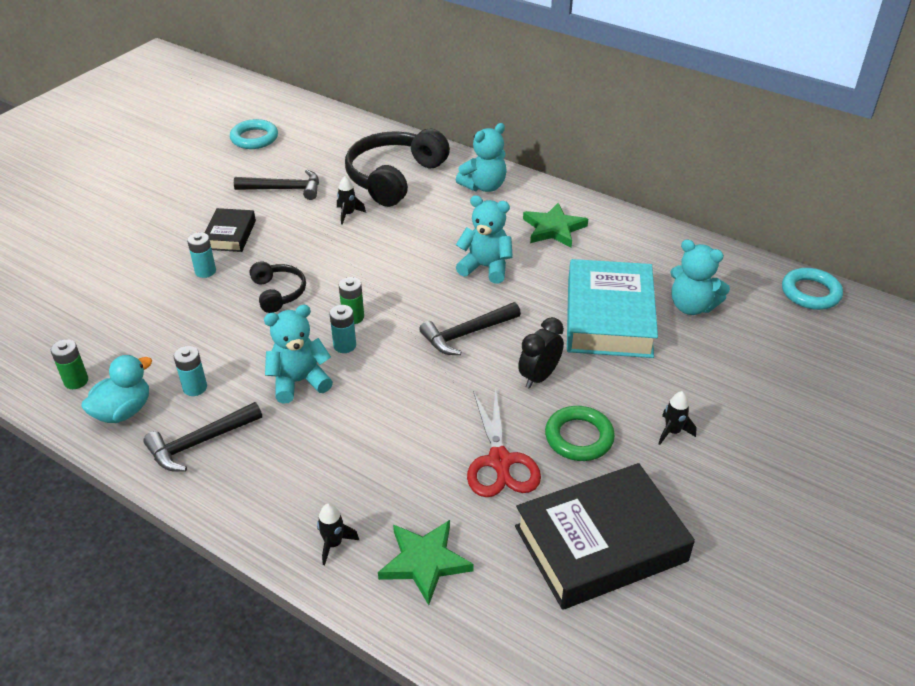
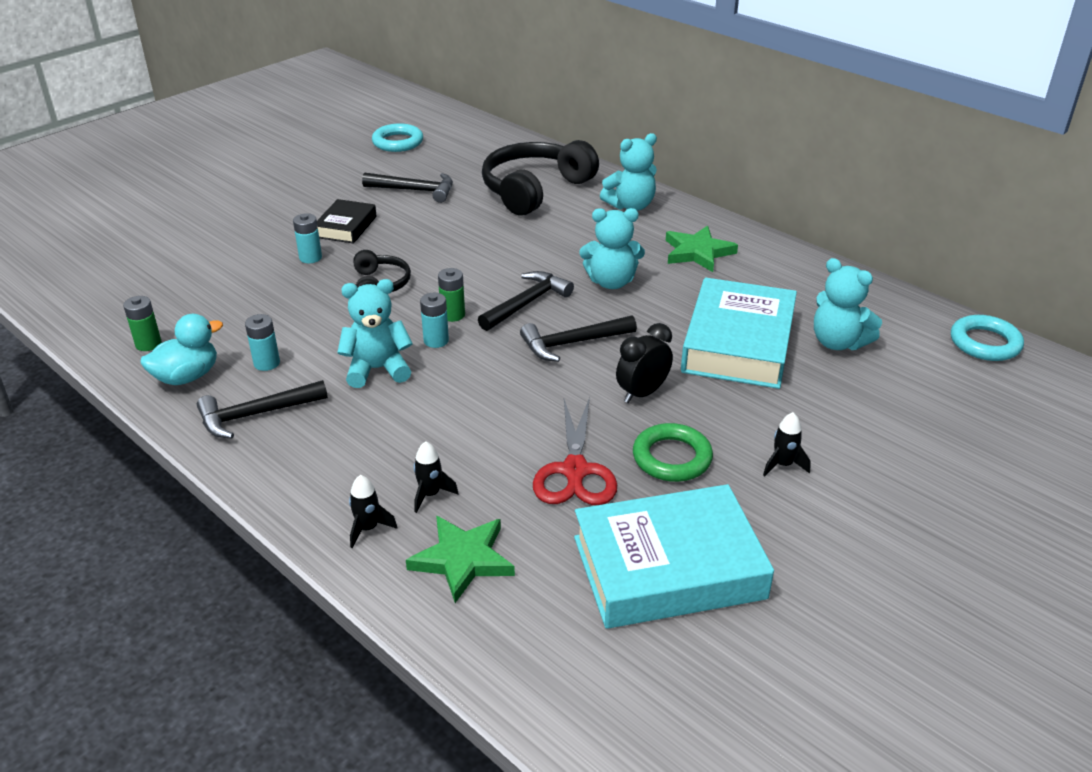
camera: 10 degrees right, 5 degrees down
(348, 214) = (475, 219): black rocket -> black rocket (430, 495)
(416, 297) = (527, 303): none -> black hammer
(485, 267) = (611, 282): turquoise teddy bear -> turquoise teddy bear turned 150 degrees clockwise
(600, 544) = (668, 567): black book -> turquoise book

